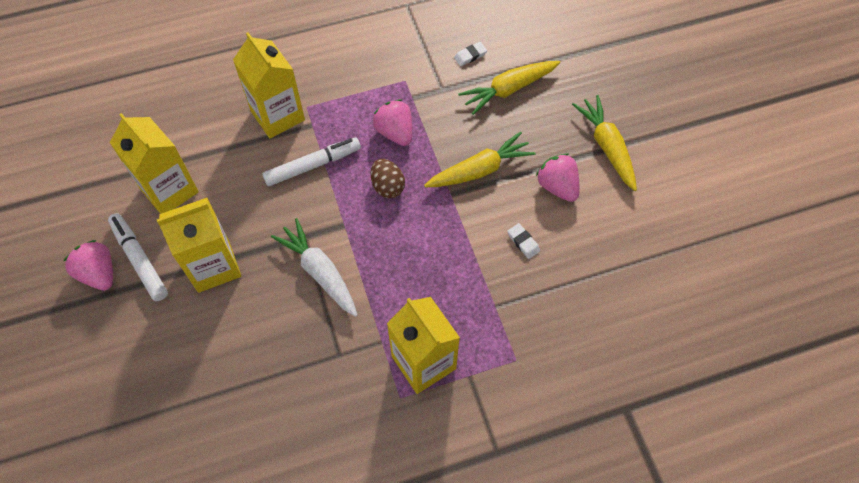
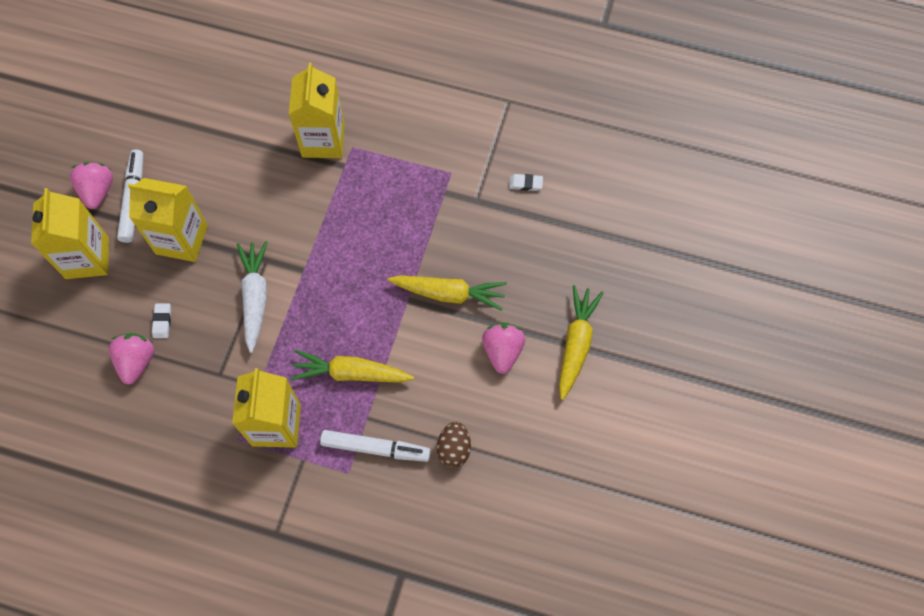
camera: 35 degrees right, 5 degrees up
(169, 190) = (194, 154): yellow carton -> yellow carton (87, 258)
(313, 165) = (318, 203): white marker -> white marker (375, 448)
(387, 186) = (362, 259): brown egg -> brown egg (454, 449)
(395, 132) = (406, 215): pink strawberry -> pink strawberry (137, 361)
(508, 90) = (533, 236): yellow carrot -> yellow carrot (351, 373)
(523, 242) = (433, 380): white eraser -> white eraser (162, 322)

